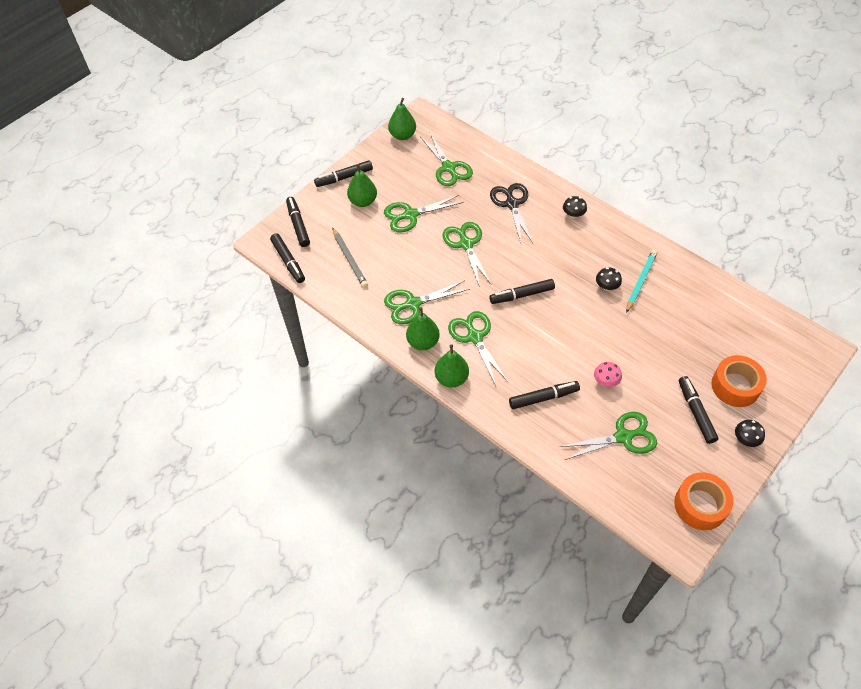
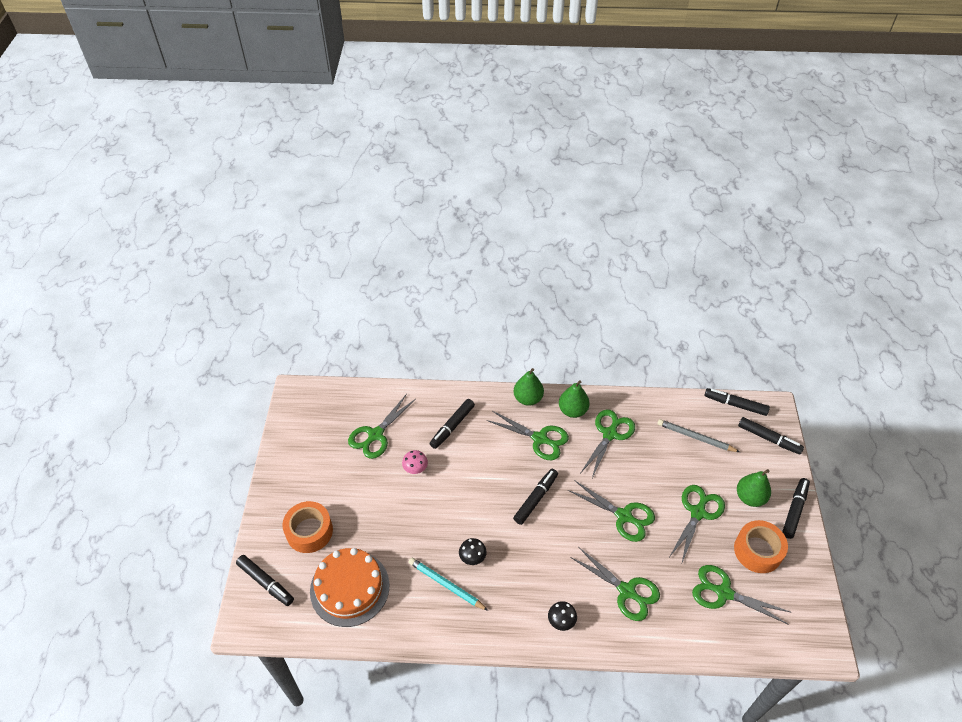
camera: 140 degrees right, 5 degrees down
(402, 135) = (808, 602): green pear -> none
(512, 204) = (626, 591): black scissors -> green scissors
(641, 281) = (446, 584): turquoise pencil -> turquoise pencil turned 135 degrees clockwise
(695, 412) = (331, 488): black marker -> black marker (266, 583)
(700, 505) = (295, 422): orange tape -> orange tape (757, 551)
(721, 323) = (349, 588): none -> orange cake
(745, 439) = (282, 490): black mushroom -> none

